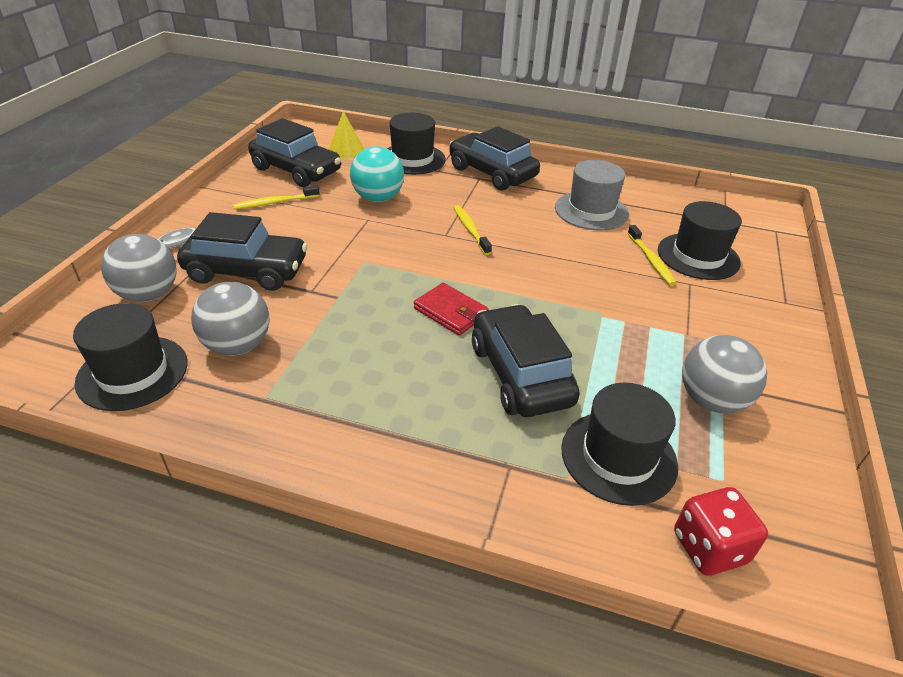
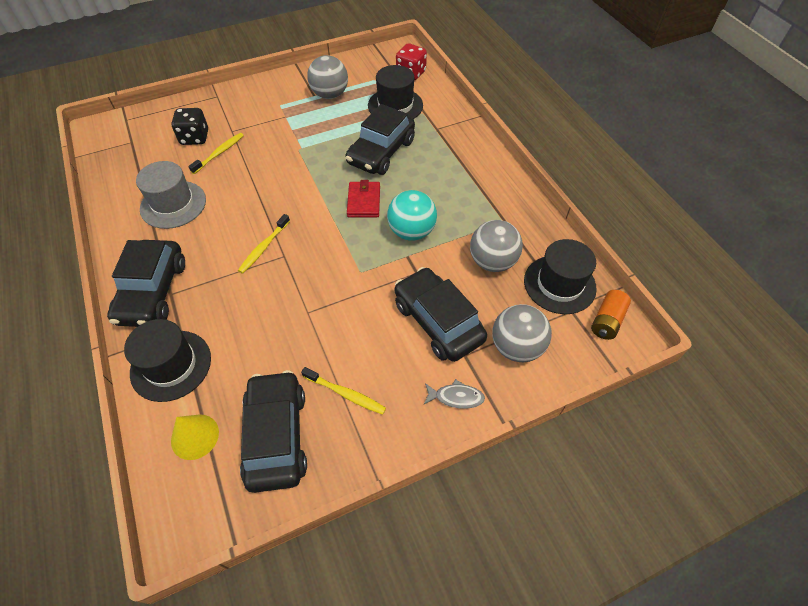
camera: 130 degrees left, 15 degrees up
(47, 370) = (607, 321): none -> orange battery
(378, 198) = (269, 331): turquoise ball -> turquoise ball (411, 232)
(698, 256) = (194, 138): black hat -> black dice

